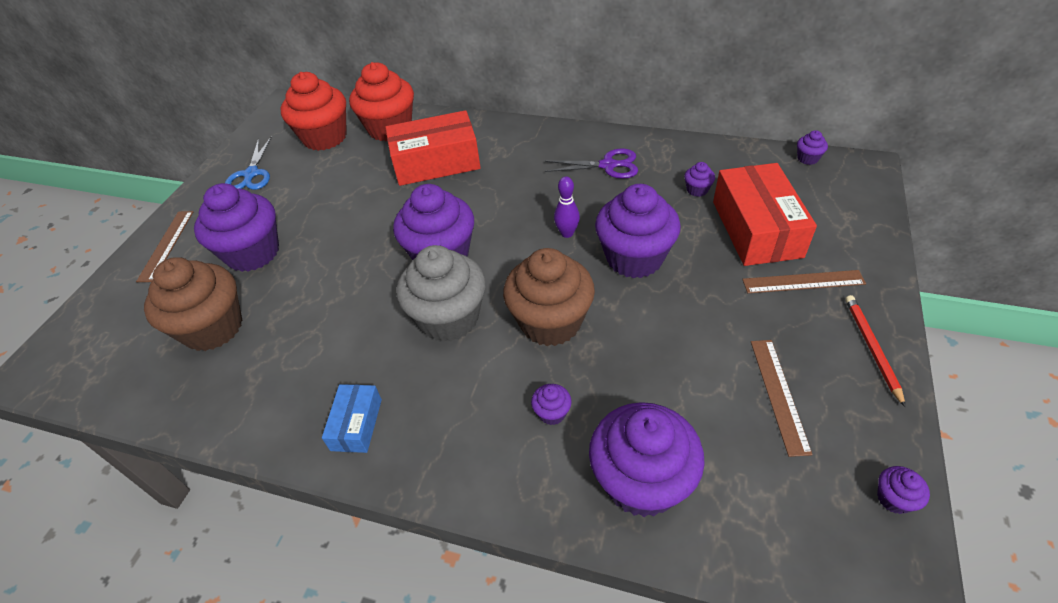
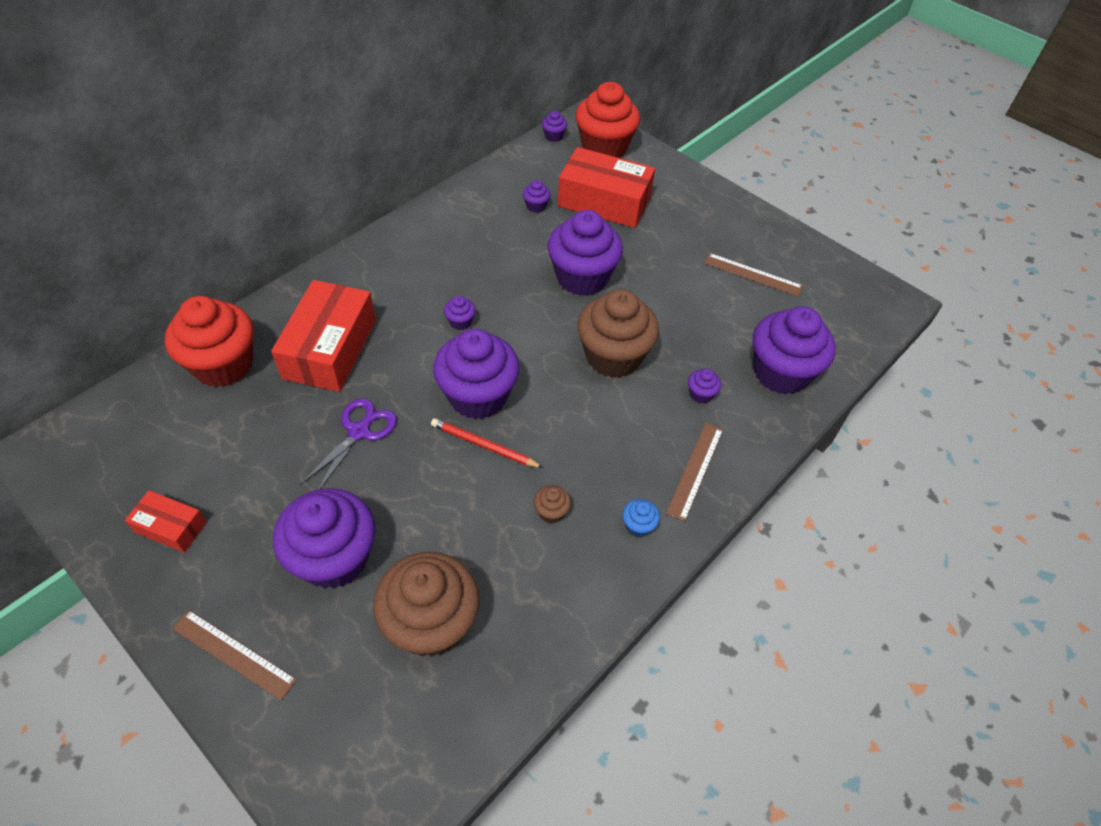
camera: 70 degrees left, 5 degrees up
(251, 174) = (171, 527): blue scissors -> red box
(325, 137) = (172, 430): red cupcake -> red cupcake (604, 148)
(344, 354) = (551, 512): none -> brown cupcake
(356, 424) = (638, 525): blue box -> blue cupcake
(449, 318) = (562, 420): grey cupcake -> none
(567, 233) = (520, 302): purple bowling pin -> none
(608, 165) = (457, 237): purple scissors -> purple scissors (359, 431)
(803, 282) = (670, 210): brown ruler -> brown ruler (695, 470)
(871, 348) = (743, 216): red pencil -> red pencil (483, 445)
(894, 498) = (845, 271): purple cupcake -> purple cupcake (460, 322)

